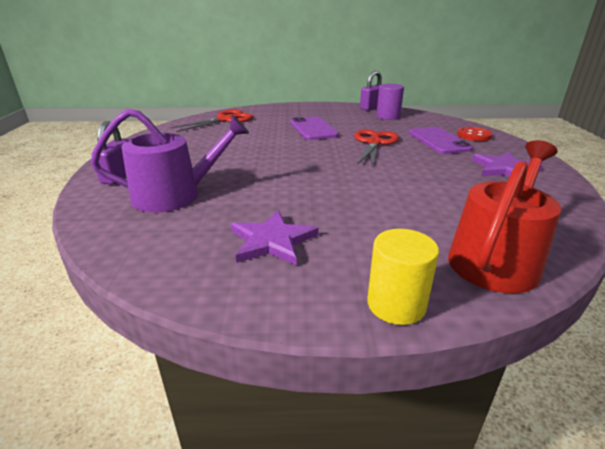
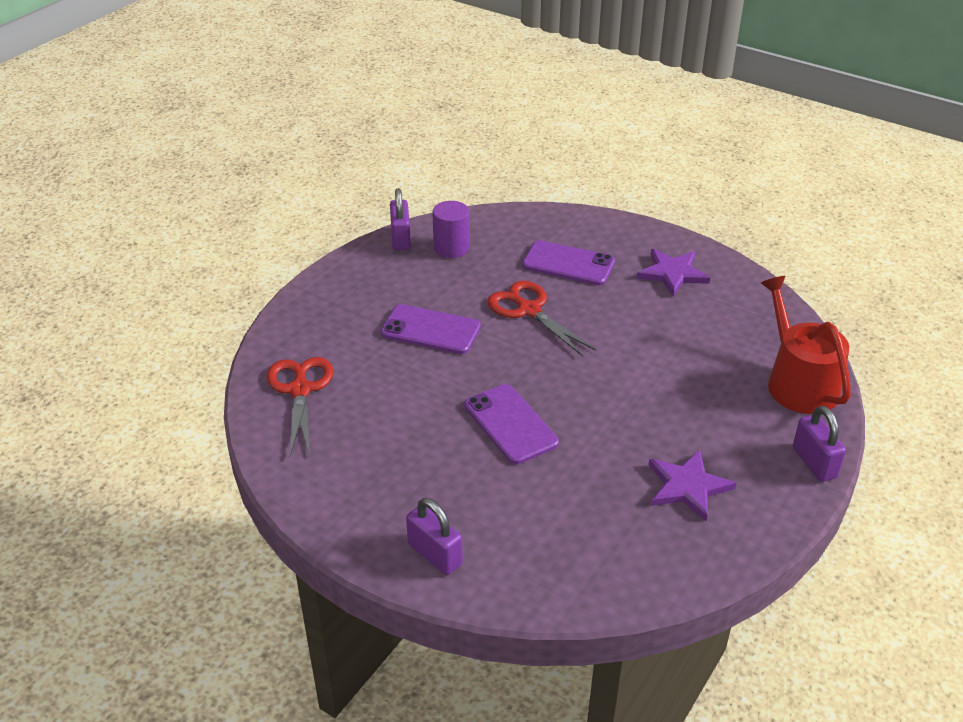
camera: 55 degrees left, 10 degrees up
(175, 195) = (537, 520): purple watering can -> none
(261, 164) = (510, 424): none -> purple phone
(396, 304) = (814, 462): yellow cylinder -> purple padlock
(474, 135) = (578, 231): red button -> none

